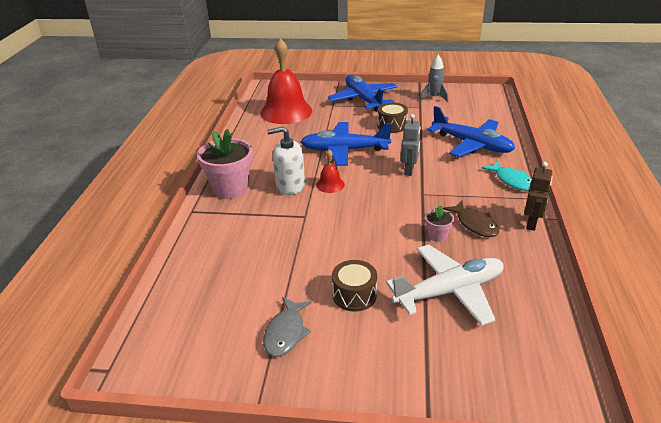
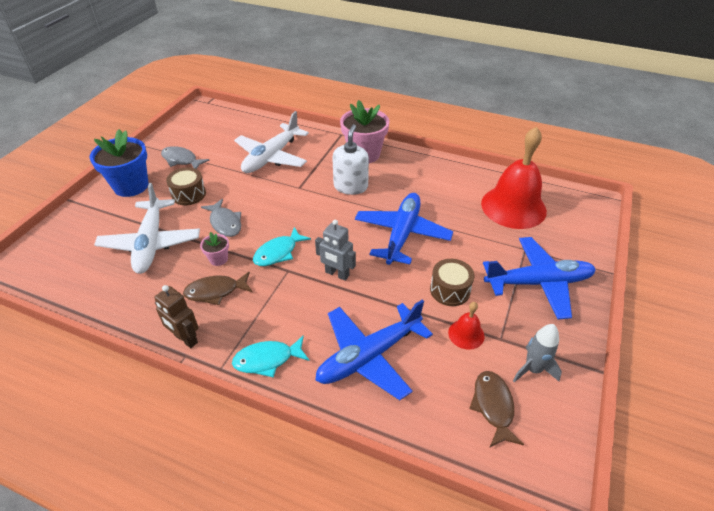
camera: 105 degrees right, 10 degrees up
(254, 251) = (271, 157): none -> white plane
(330, 184) = (339, 211): red bell -> red bell (466, 334)
(364, 361) = (131, 186): none -> blue flower pot
(386, 248) = (225, 223): none -> grey fish
(405, 204) = (278, 252): none -> turquoise fish
(469, 106) = (493, 406): none -> brown fish

